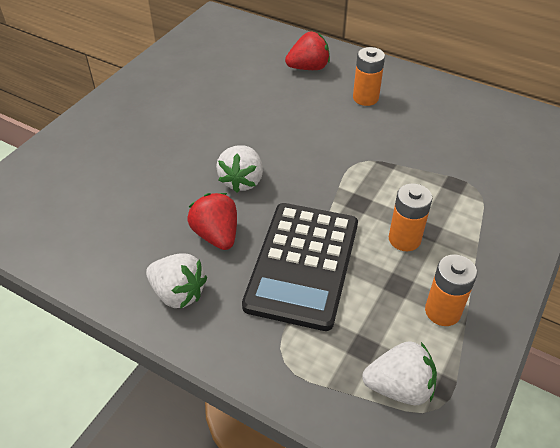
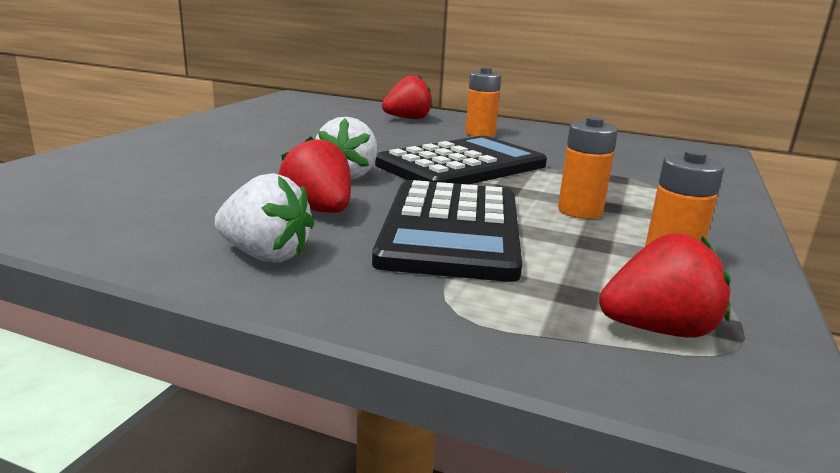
camera: 10 degrees left, 25 degrees down
(334, 161) = (462, 165): none -> black calculator
(399, 387) = (658, 329): white strawberry -> red strawberry

